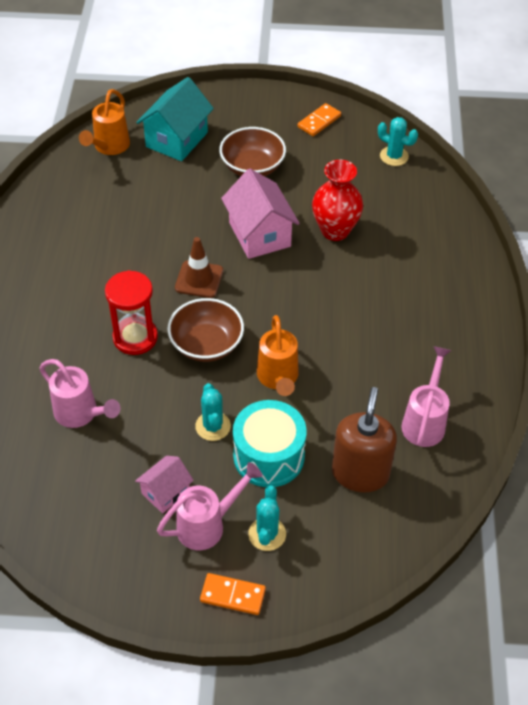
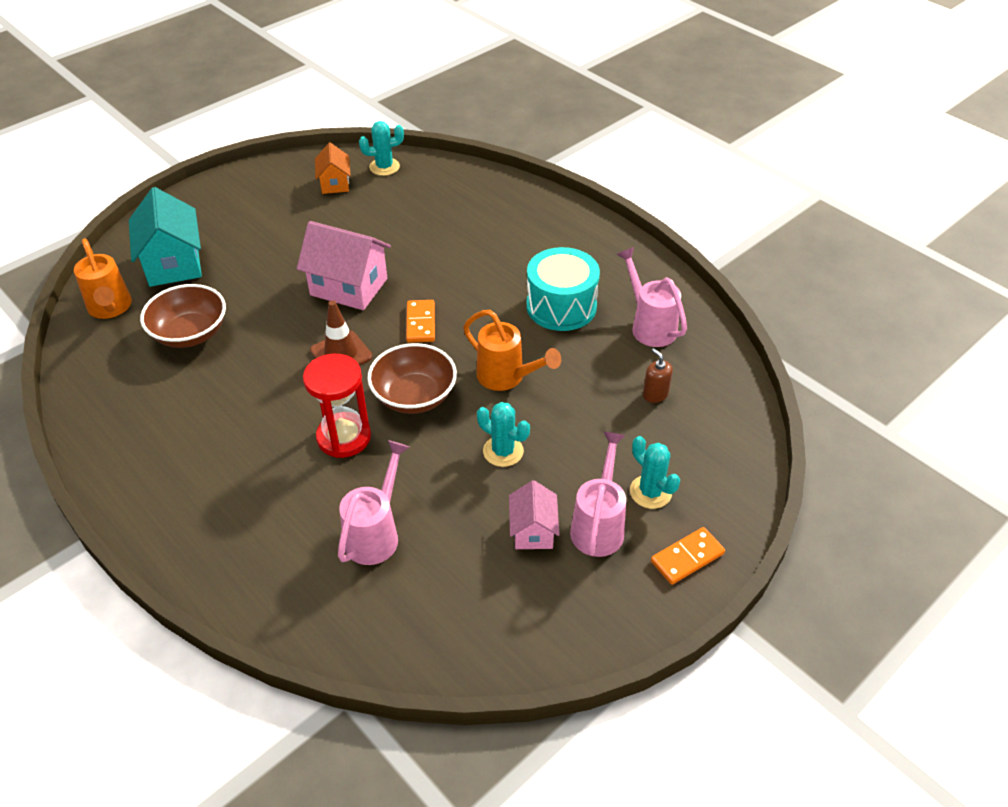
camera: 45 degrees left, 5 degrees down
(80, 414) = (375, 534): pink watering can -> pink watering can turned 60 degrees counterclockwise
(252, 167) = (274, 243): brown bowl -> brown bowl (190, 333)
(269, 456) = (575, 437): turquoise drum -> turquoise drum (561, 306)
(319, 121) = (289, 178): orange domino -> orange domino (421, 323)
(335, 230) = (408, 245): red vase -> none
(344, 147) = (335, 183): none -> orange house
(360, 473) = (655, 394): brown soap dispenser -> brown soap dispenser, size x0.45

